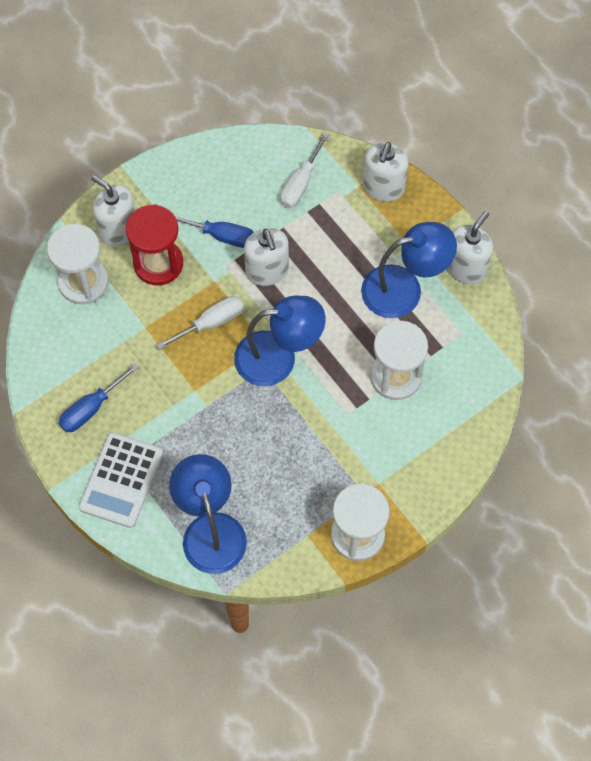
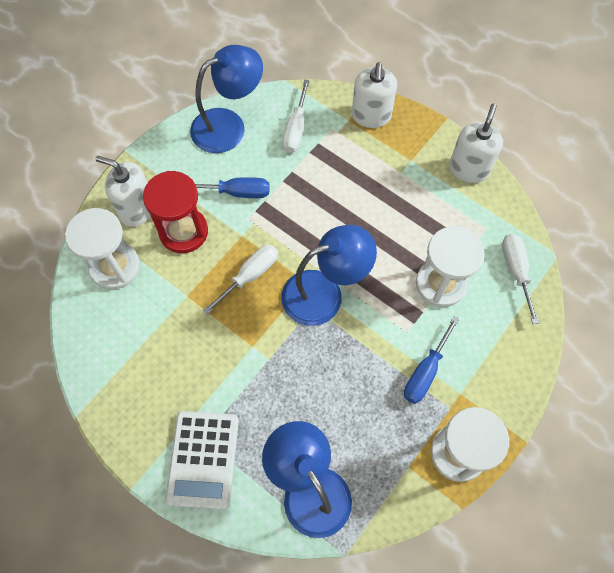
camera: 15 degrees left, 0 degrees up
(91, 408) = (153, 391): blue screwdriver -> blue screwdriver (425, 372)
(267, 271) = (289, 214): white soap dispenser -> none
(404, 289) = (420, 201): blue lamp -> blue lamp (228, 126)
(475, 383) = (516, 271): none -> white screwdriver

